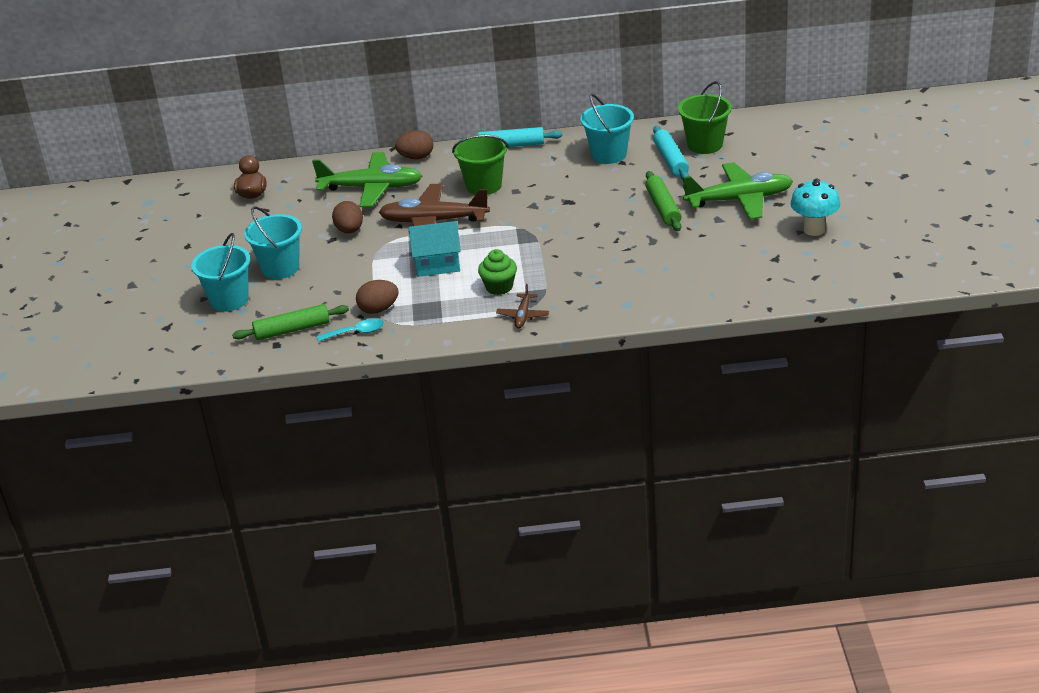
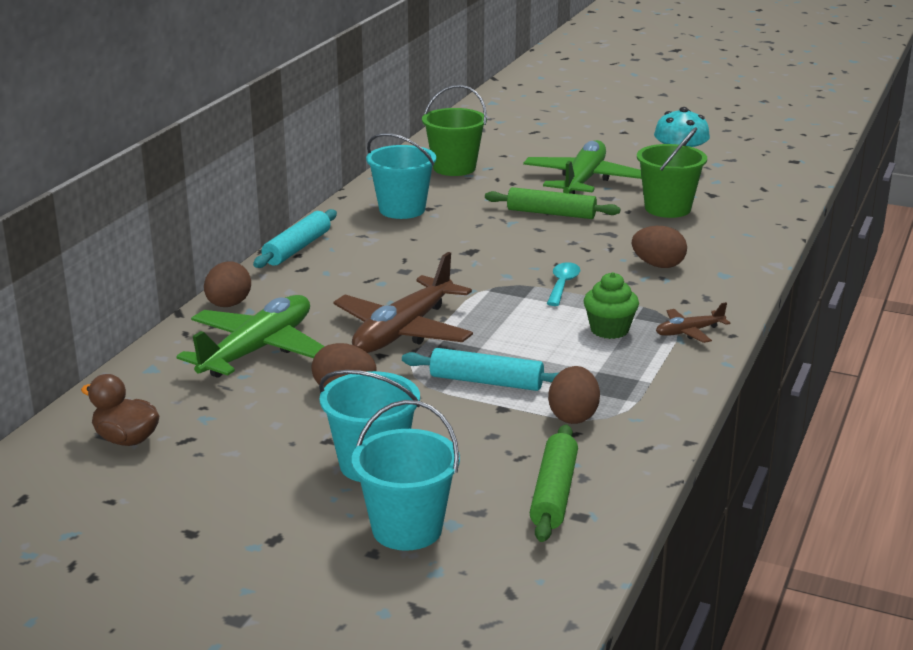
camera: 65 degrees left, 10 degrees down
(356, 332) = (614, 445): turquoise spoon -> turquoise spoon (562, 285)
(437, 264) = (510, 353): turquoise house -> none
(484, 185) = (364, 284): green bucket -> green bucket (667, 208)
(523, 316) = (689, 332): brown plane -> brown plane turned 120 degrees clockwise
(616, 275) = (658, 265): none -> brown egg
(670, 160) = (460, 188): turquoise rolling pin -> turquoise rolling pin (486, 381)

